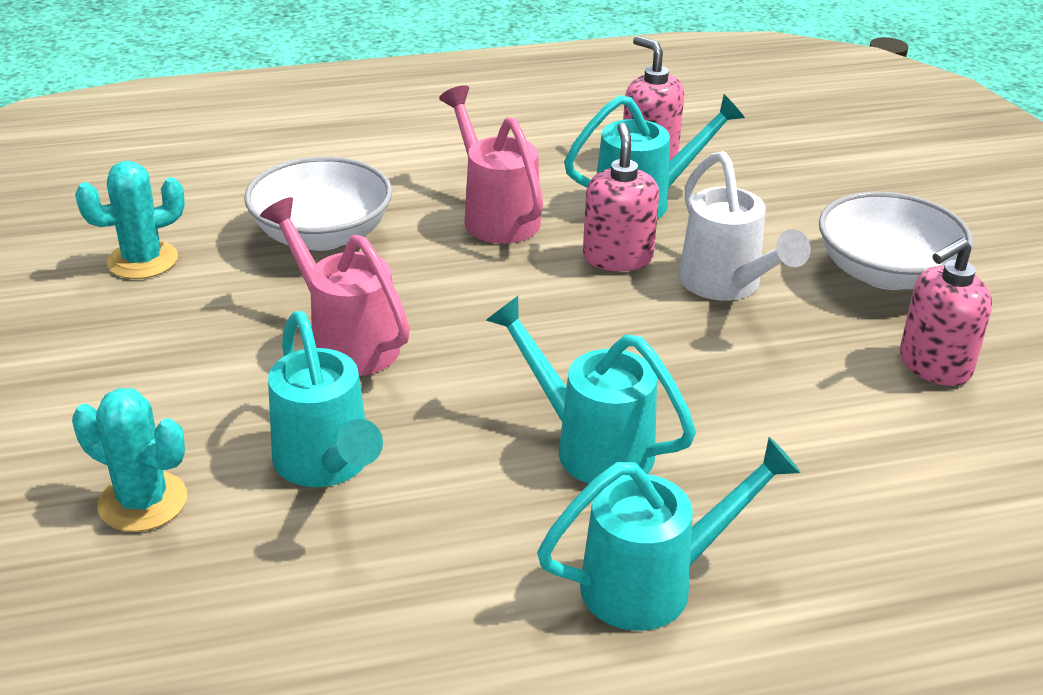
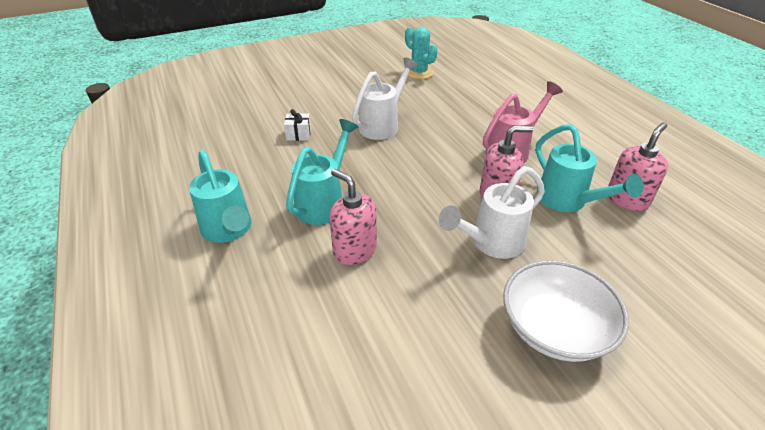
camera: 80 degrees right, 5 degrees up
(143, 502) = (274, 102): turquoise cactus -> none
(322, 235) = (462, 106): white bowl -> none
(327, 466) = (298, 134): turquoise watering can -> white gift
(345, 340) = (383, 125): pink watering can -> white watering can
(934, 365) = (444, 355): pink soap dispenser -> pink soap dispenser (354, 250)

